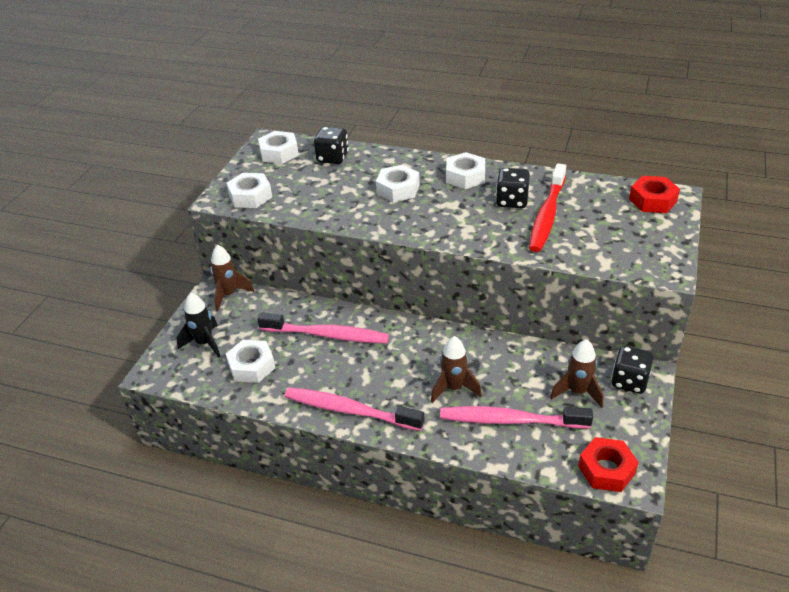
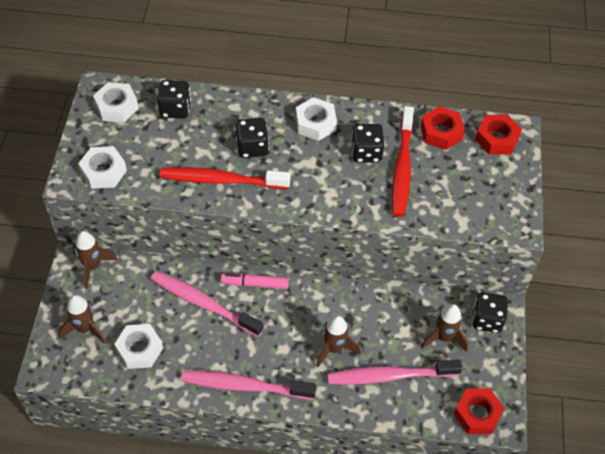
camera: 15 degrees left, 15 degrees up
(204, 343) = (85, 329): black rocket -> brown rocket
(327, 335) = (203, 303): pink toothbrush -> pink toothbrush turned 150 degrees counterclockwise
(360, 210) = (221, 180): none -> red toothbrush
(383, 324) = (255, 284): none -> pink marker
(398, 189) = (252, 147): white nut -> black dice
(593, 191) = (441, 132): none -> red nut

